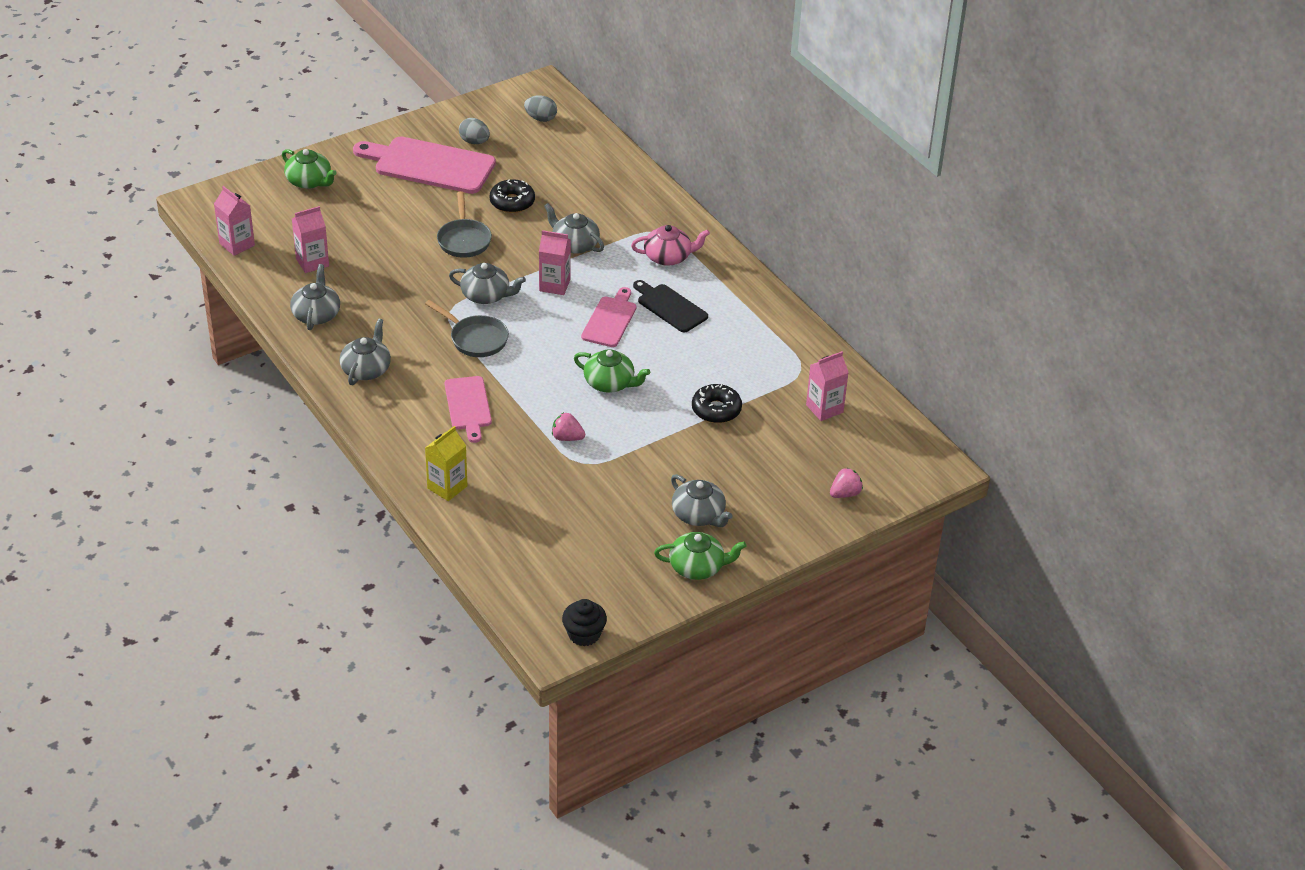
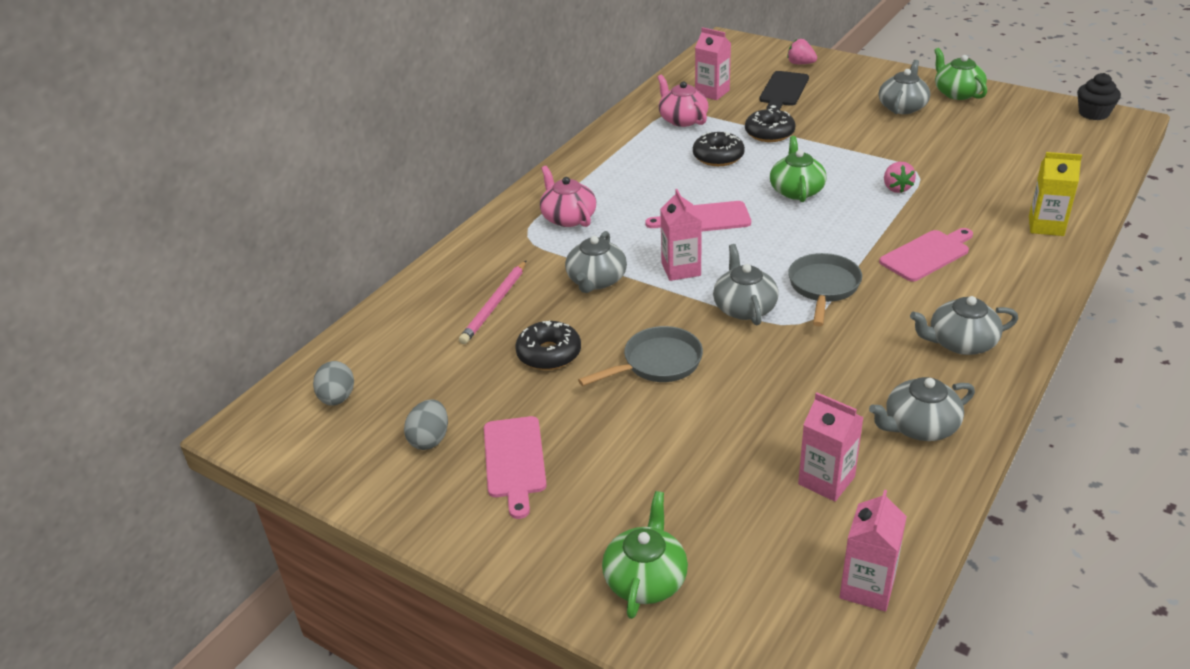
camera: 110 degrees left, 5 degrees down
(429, 165) = (514, 461): pink cutting board -> pink cutting board, size x0.58
(584, 195) = (495, 305): none -> pink pencil
(670, 307) = (649, 193): black cutting board -> black cutting board (783, 90)
(699, 364) = (718, 156): none -> black donut
(783, 370) = (682, 119): none -> pink teapot

